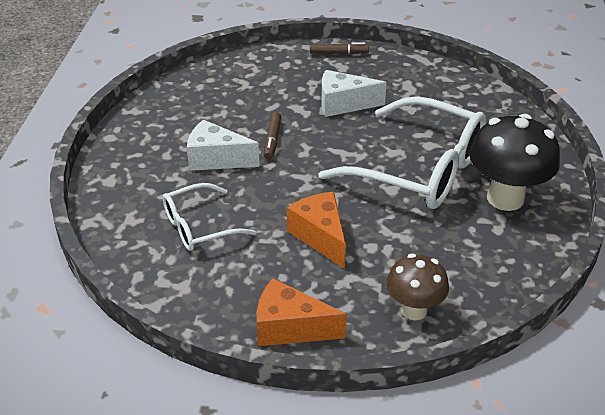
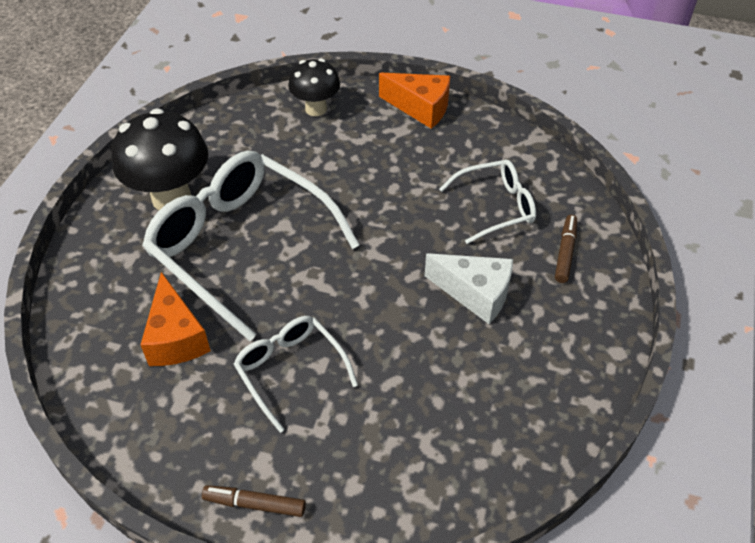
camera: 170 degrees left, 10 degrees up
(272, 140) = (402, 316): brown marker -> brown marker (565, 252)
(320, 236) = (375, 181): orange cheese -> orange cheese (176, 337)
(343, 104) = (290, 370): white cheese -> white glasses
(414, 310) = (316, 109): brown mushroom -> black mushroom

